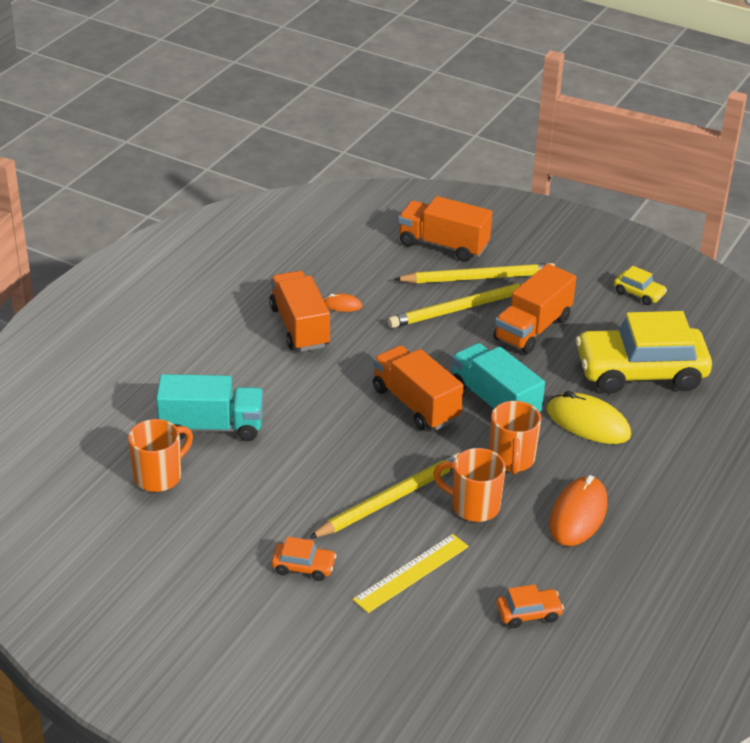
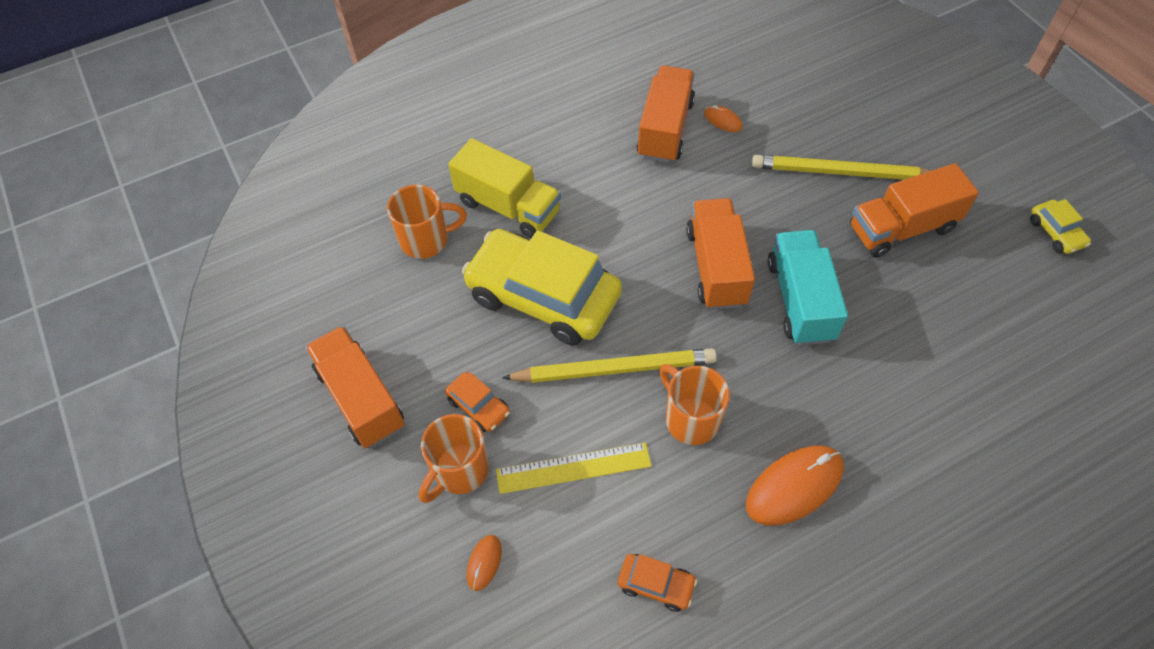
camera: 35 degrees right, 20 degrees up
(211, 427) = (508, 207): turquoise truck -> yellow truck
(392, 659) = (484, 563): none -> orange mouse
(443, 245) = (873, 89): orange truck -> orange truck (361, 398)
(478, 278) = (884, 142): yellow pencil -> none
(512, 460) = (769, 381): orange mug -> orange mug (459, 471)
(588, 423) = (885, 373): yellow mouse -> none
(640, 372) = (990, 335): yellow car -> yellow car (543, 297)

